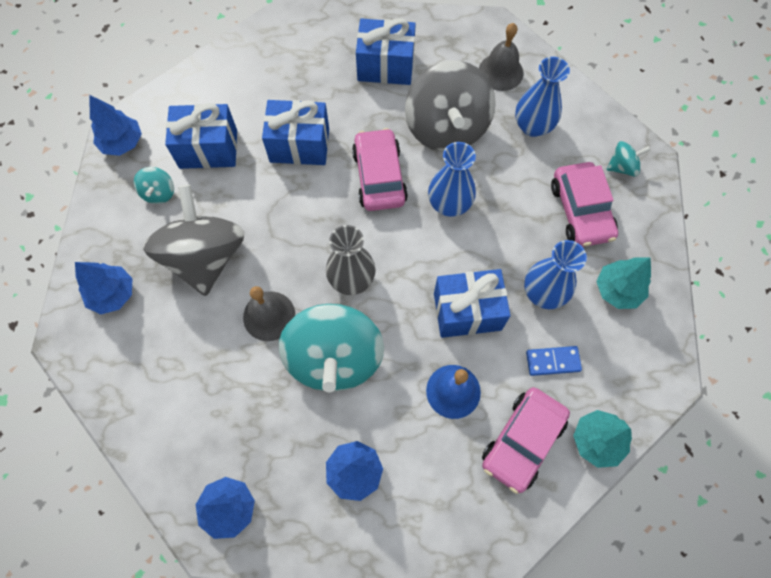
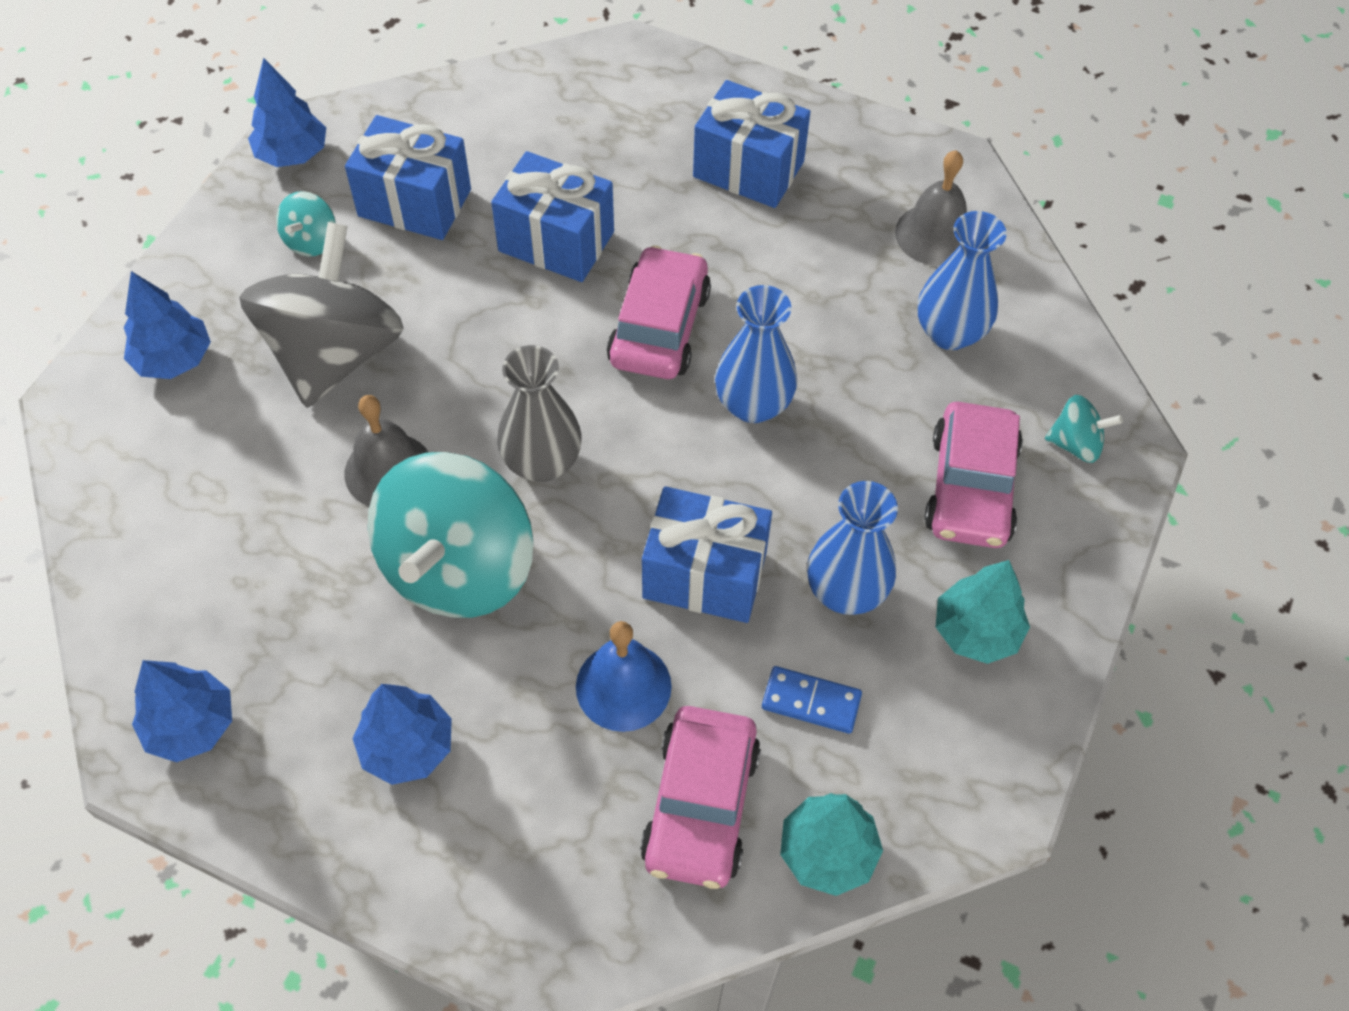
camera: 20 degrees right, 10 degrees down
(446, 128) = (803, 290): grey spinning top -> none
(522, 441) = (701, 805): pink car -> pink car turned 45 degrees counterclockwise

